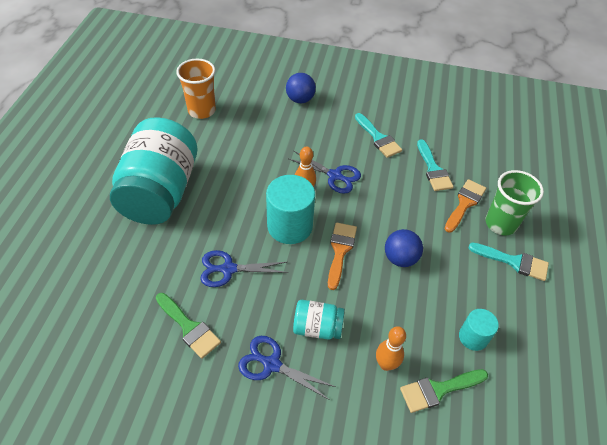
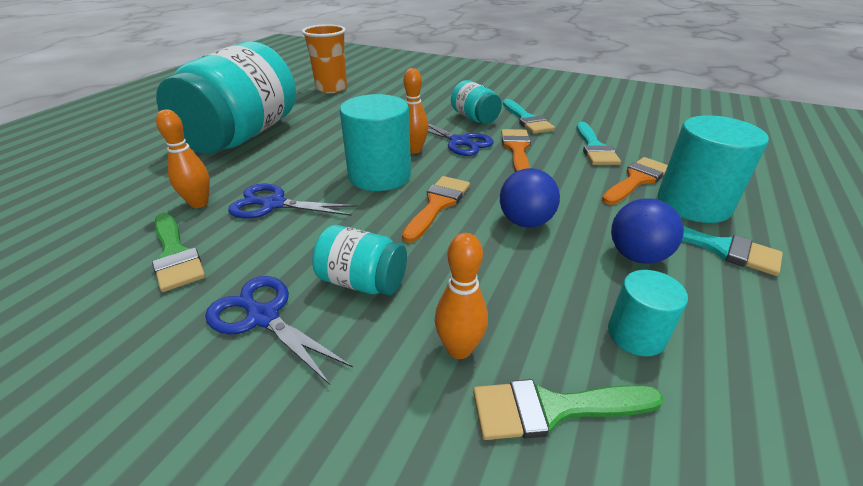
camera: 15 degrees right, 15 degrees down
(174, 277) = (199, 203): none -> orange bowling pin
(300, 99) = (443, 89): blue ball -> blue ball (637, 256)
(337, 141) = (474, 118): none -> turquoise jar
(379, 179) = (516, 149): none -> orange brush
(500, 223) = (693, 204): green cup -> turquoise cylinder

